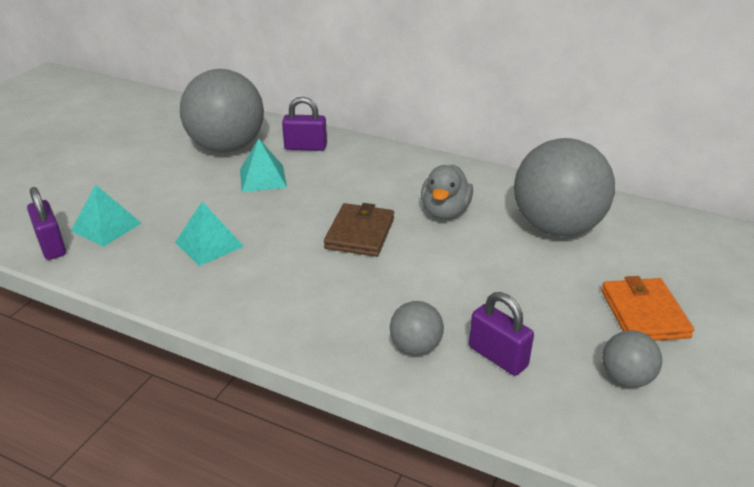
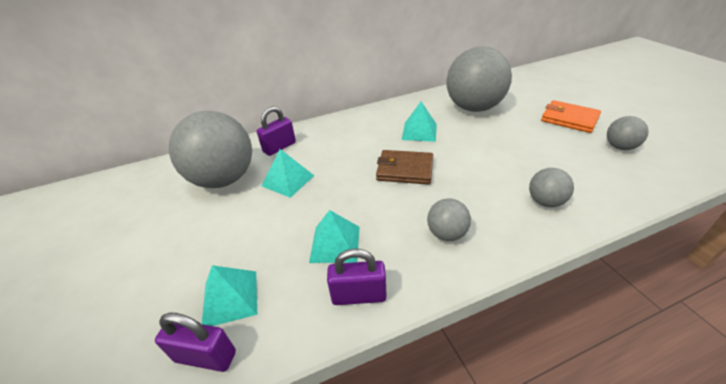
camera: 45 degrees left, 5 degrees up
(287, 299) = (446, 234): none -> grey ball
(360, 233) = (405, 170): brown wallet -> brown wallet turned 45 degrees counterclockwise
(445, 212) = (419, 131): grey duck -> turquoise pyramid
(498, 357) = (575, 176): purple padlock -> purple padlock (359, 295)

